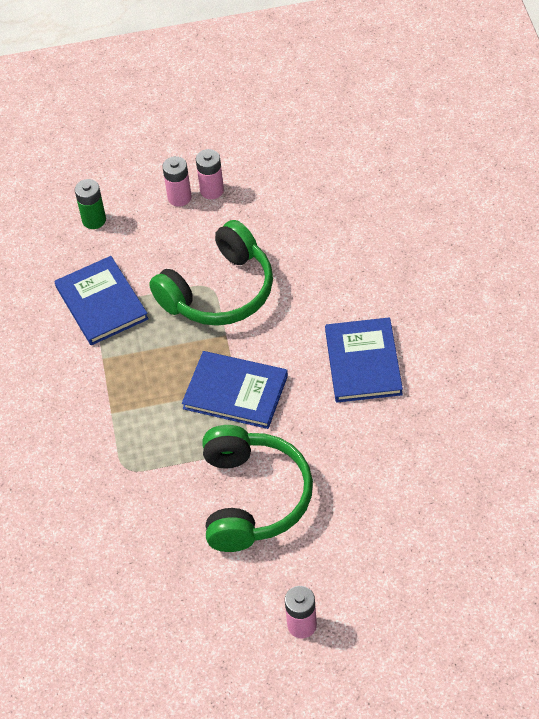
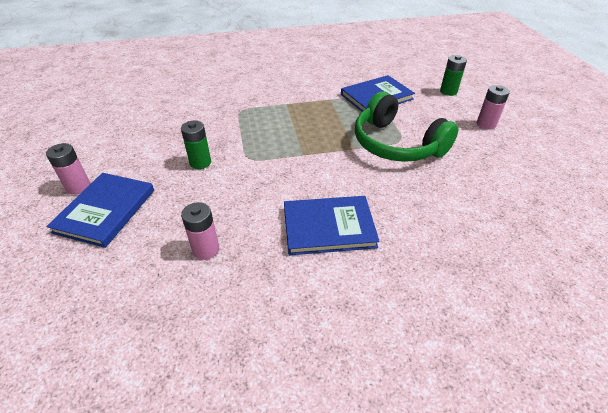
camera: 85 degrees right, 10 degrees down
(212, 190) = (501, 139): pink battery -> pink battery (206, 249)
(235, 392) = (299, 153): blue book -> blue book (105, 211)
(253, 498) = (200, 162): green headphones -> green battery

